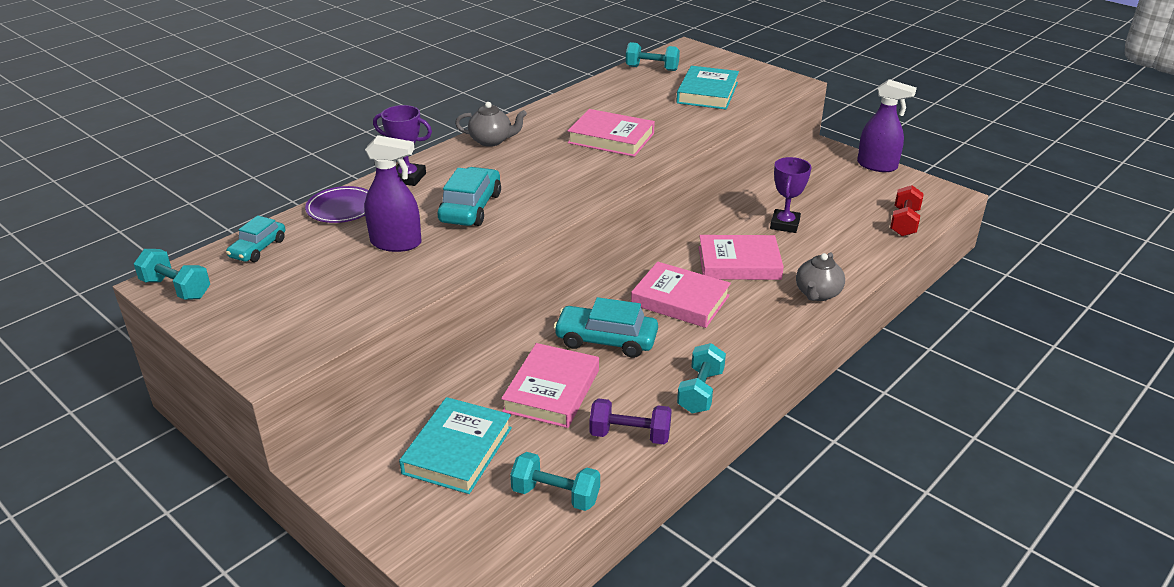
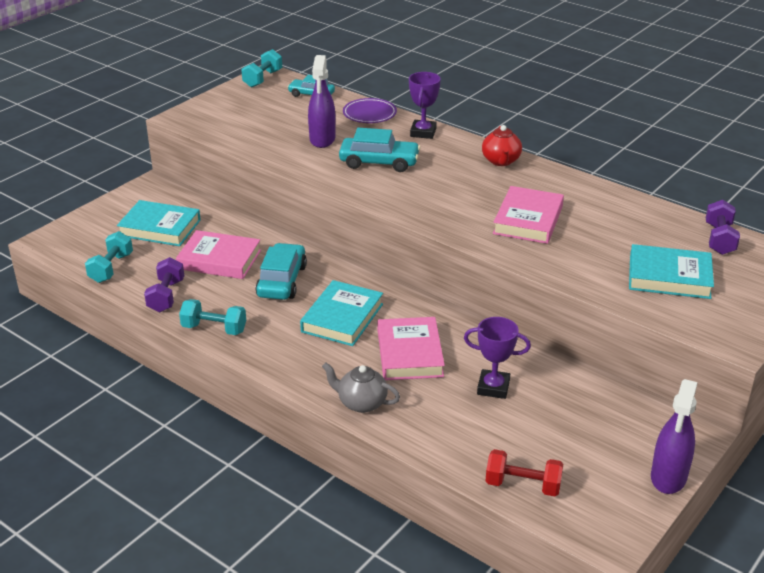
camera: 85 degrees right, 0 degrees up
(492, 141) = (501, 161): grey teapot -> red teapot
(652, 68) = (719, 239): turquoise dumbbell -> purple dumbbell
(680, 300) = (342, 318): pink book -> turquoise book

